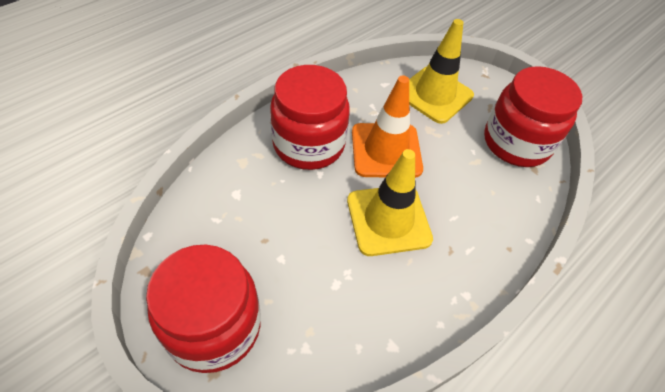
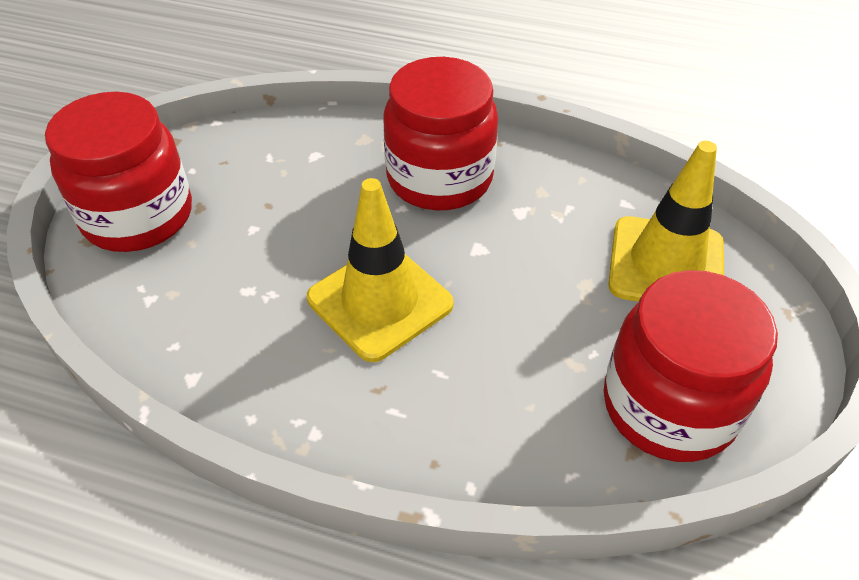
camera: 65 degrees right, 5 degrees down
(386, 150) = (498, 253): orange traffic cone -> none

